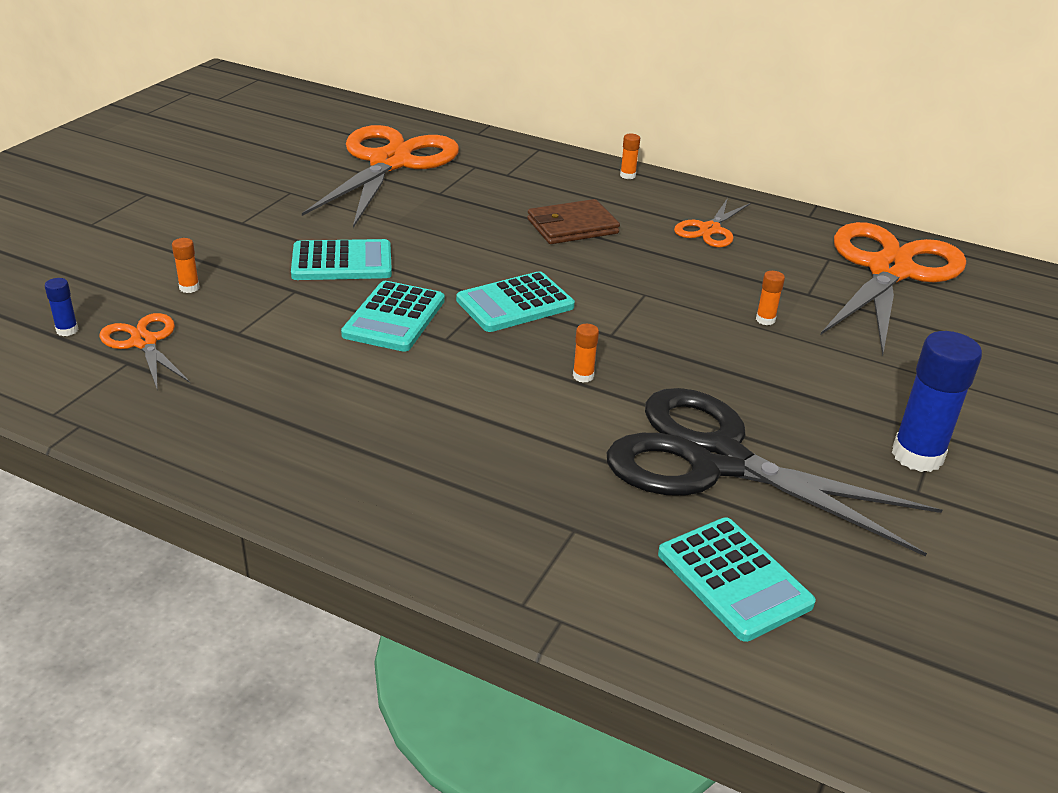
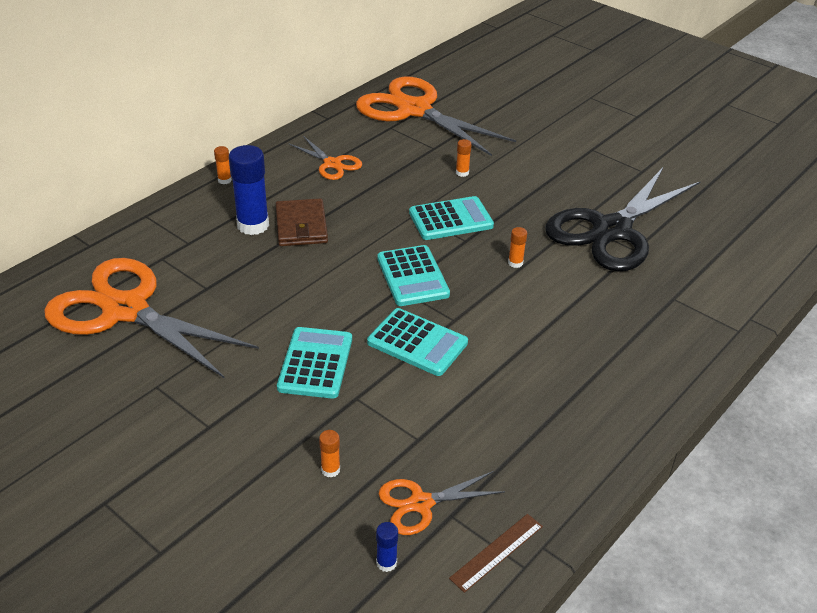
camera: 75 degrees left, 5 degrees up
(74, 394) = (497, 552): none -> brown ruler
(734, 579) = (714, 250): turquoise calculator -> turquoise calculator (451, 219)
(917, 455) = (611, 161): blue glue stick -> blue glue stick (253, 225)

